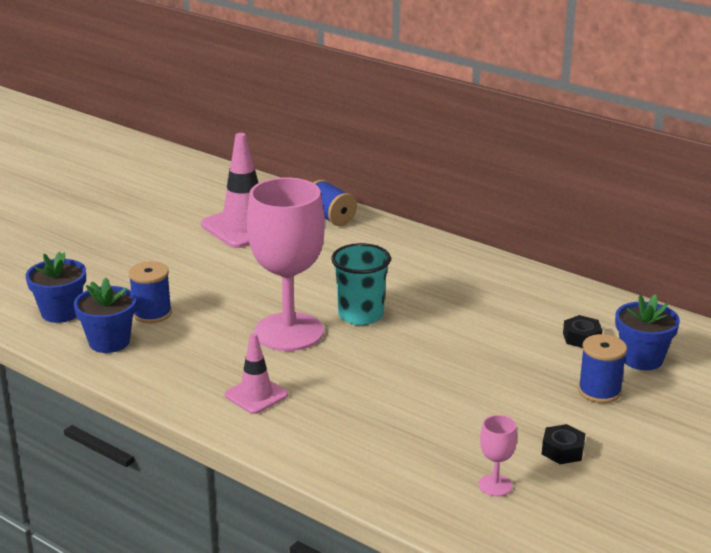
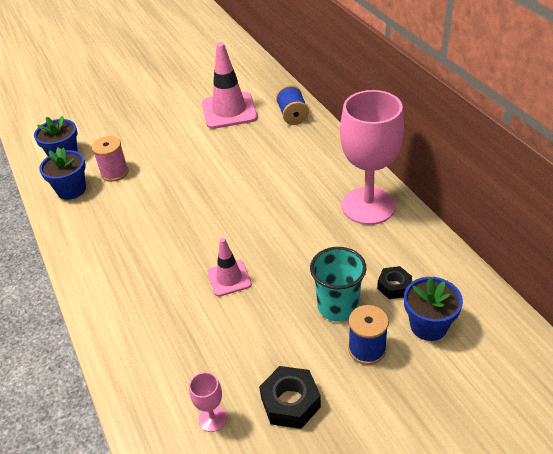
camera: 30 degrees right, 15 degrees up
(152, 313) = (114, 172): blue spool -> pink spool
(256, 395) = (120, 266): pink traffic cone -> pink traffic cone (229, 278)
(289, 332) = (185, 214): pink goblet -> pink goblet (368, 206)
(361, 315) = (245, 213): turquoise cup -> turquoise cup (338, 306)
(562, 450) = (290, 402): black nut -> black nut, size x1.54

